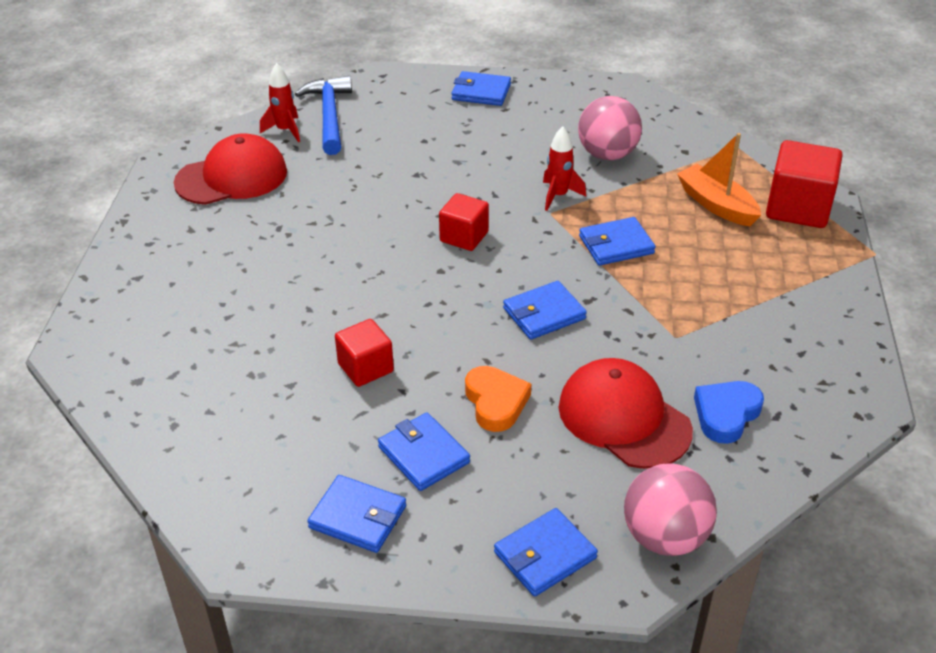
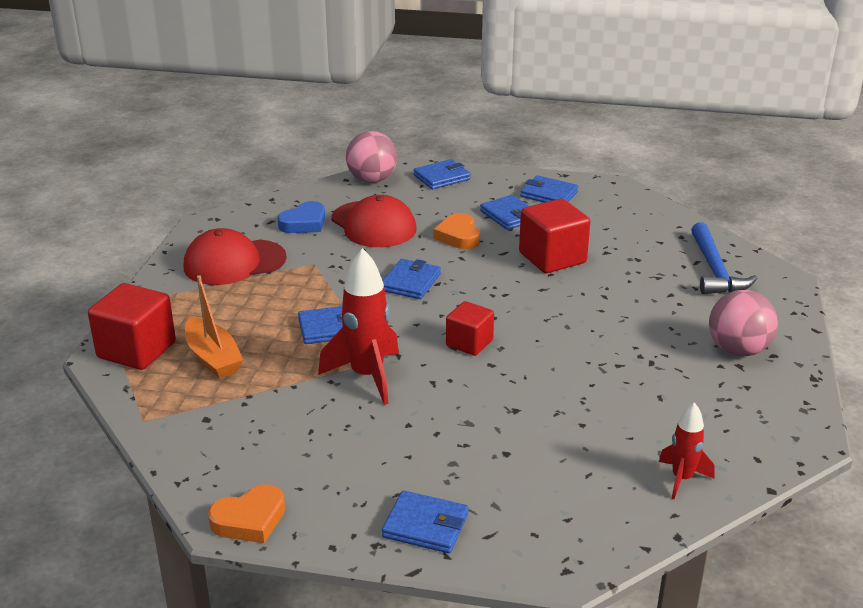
camera: 175 degrees left, 10 degrees down
(232, 177) = (722, 419): red cap -> red cap (234, 262)
(329, 116) = (630, 498): blue hammer -> blue hammer (715, 270)
(365, 368) = (552, 258): red cube -> red cube, size x1.60
(544, 313) = (410, 282): blue wallet -> blue wallet turned 45 degrees counterclockwise
(558, 196) = (367, 376): red rocket -> red rocket, size x1.73
(607, 154) = (296, 420): pink ball -> pink ball (738, 350)
(608, 88) = (249, 520): none -> orange heart

